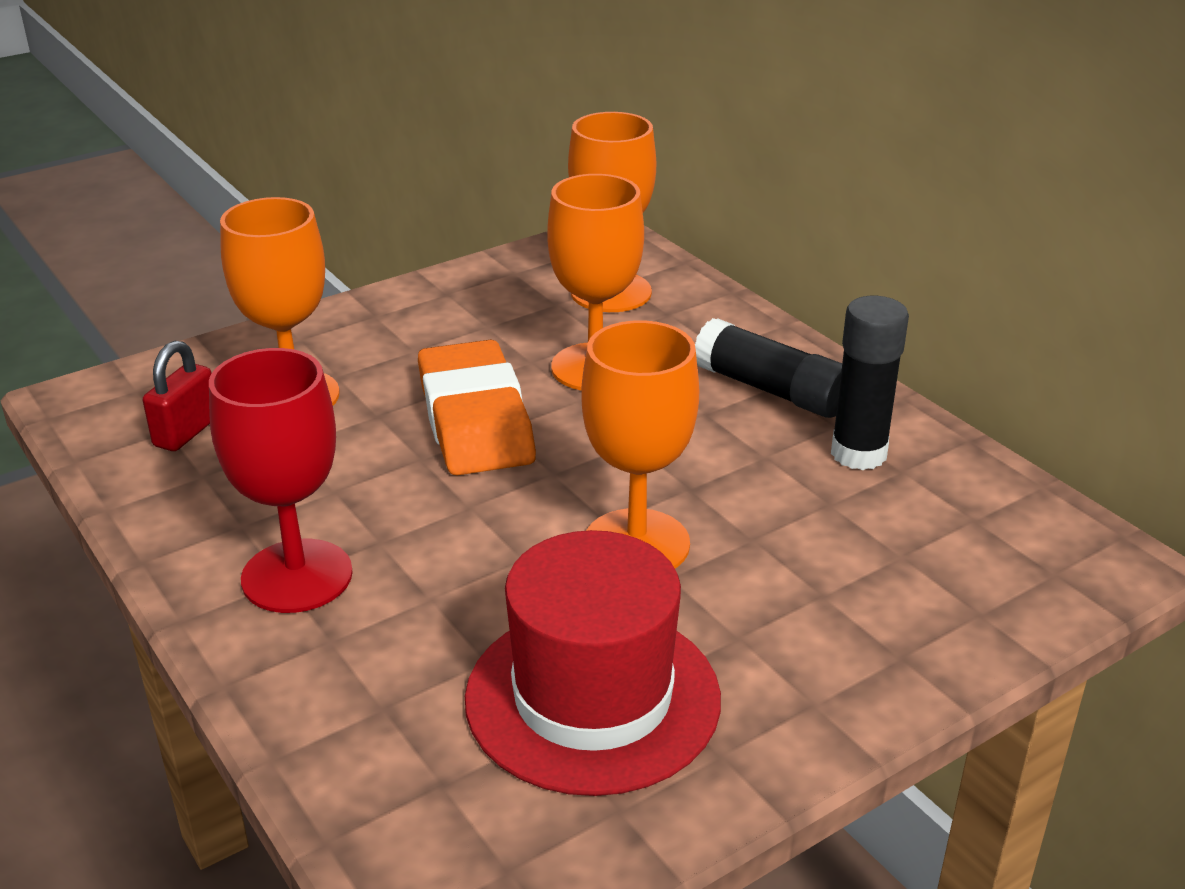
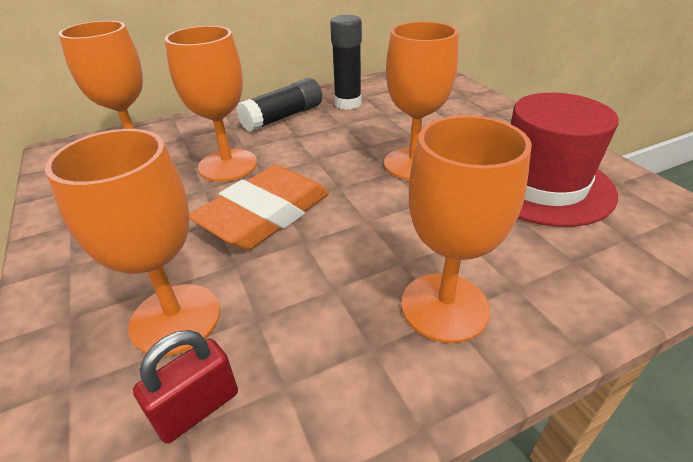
camera: 80 degrees left, 5 degrees up
(186, 432) = (197, 408): red padlock -> red padlock turned 75 degrees counterclockwise
(297, 576) = (444, 307): red goblet -> orange goblet
(475, 419) = (265, 214): orange eraser -> orange eraser turned 45 degrees counterclockwise

